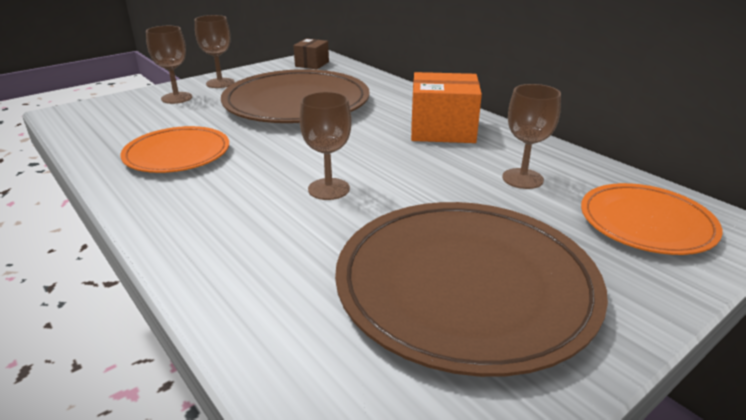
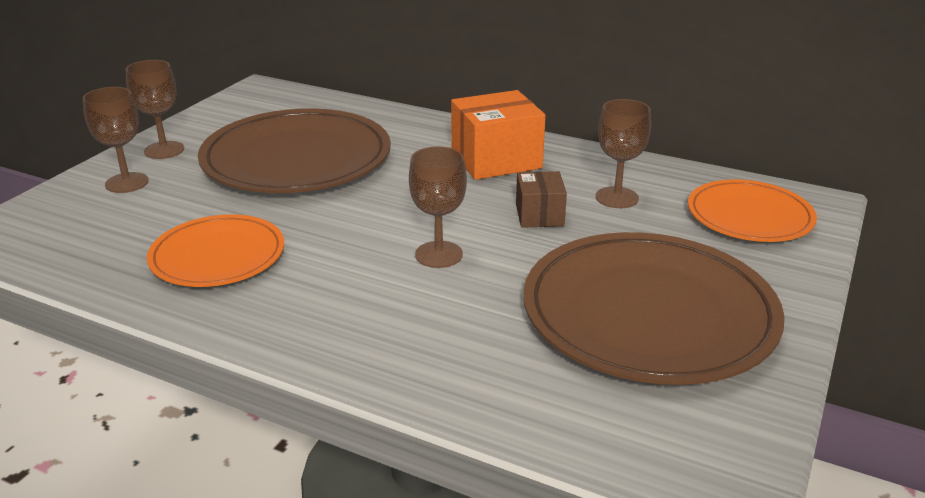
camera: 25 degrees left, 0 degrees up
(312, 64) = (260, 100): brown box -> brown box (539, 215)

